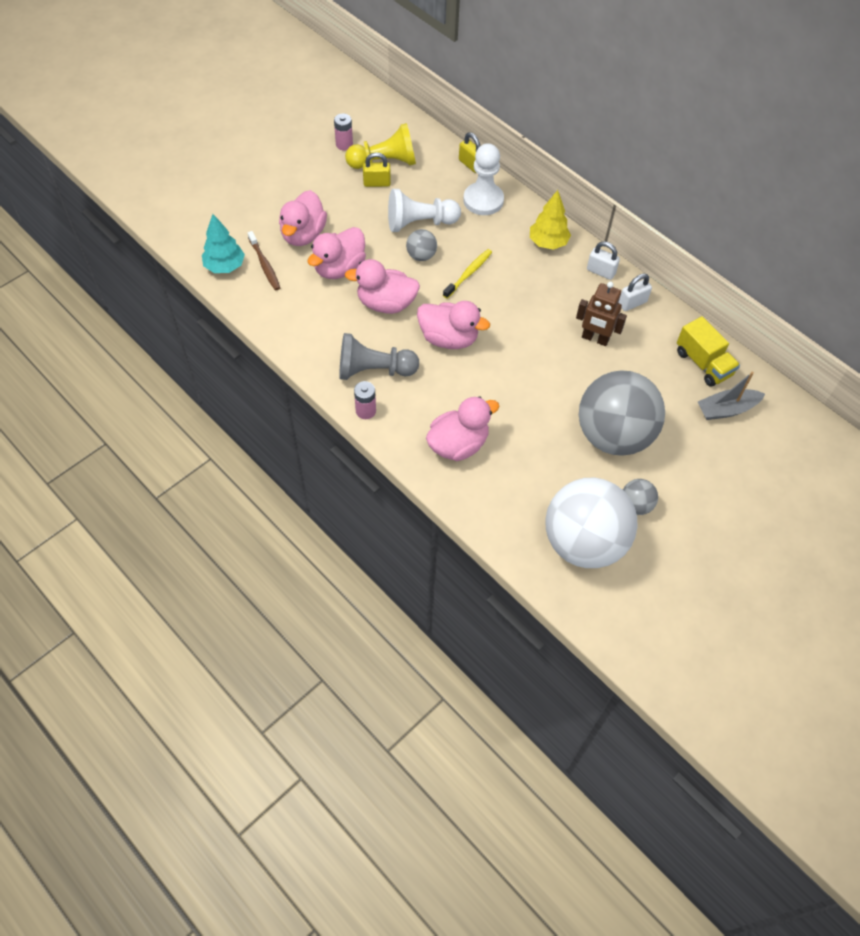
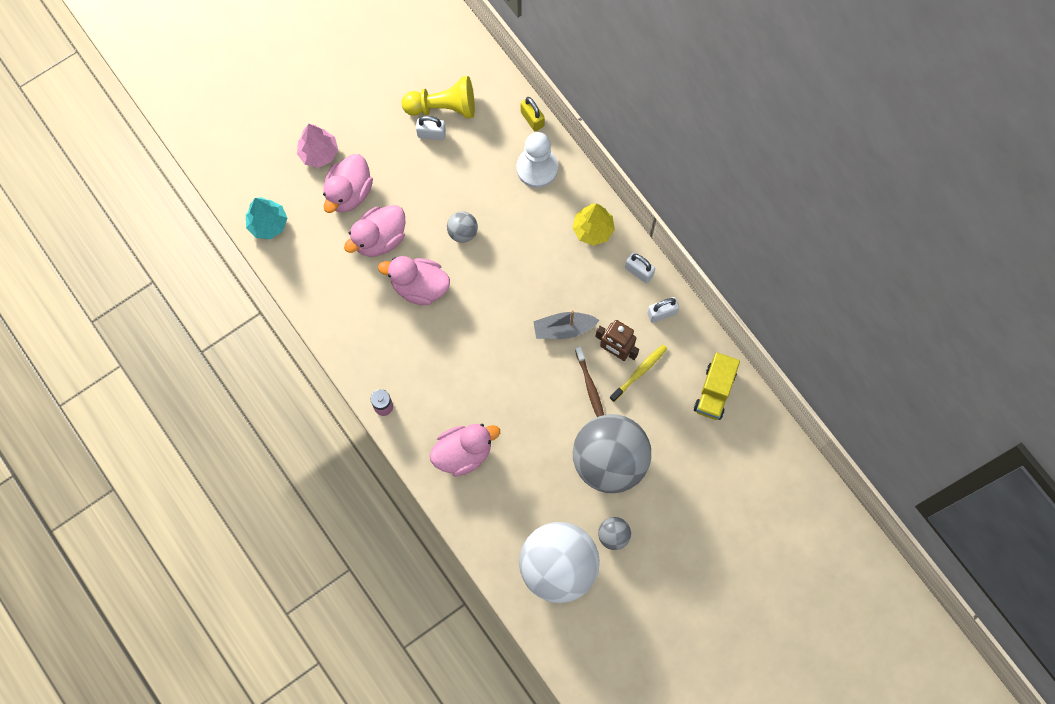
camera: 10 degrees right, 15 degrees up
(264, 264) = (307, 226): brown toothbrush -> brown toothbrush (590, 387)
(269, 206) = (319, 153): none -> pink tree
(344, 144) = (404, 78): pink battery -> none
(374, 370) = (397, 362): grey pawn -> none
(377, 183) = (431, 134): yellow padlock -> white padlock
(420, 223) = (467, 190): white pawn -> none
(448, 338) = (474, 334): pink duck -> none
(468, 274) = (506, 259): yellow toothbrush -> yellow toothbrush (639, 372)
(703, 363) = (714, 391): yellow truck -> yellow truck turned 45 degrees clockwise
(726, 409) = (723, 445): grey boat -> grey boat (564, 329)

